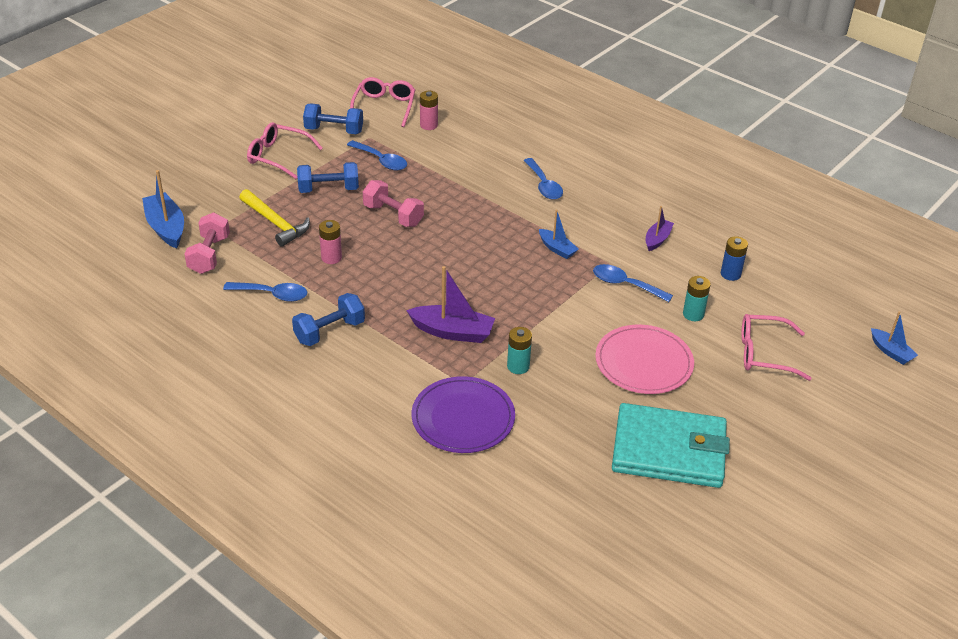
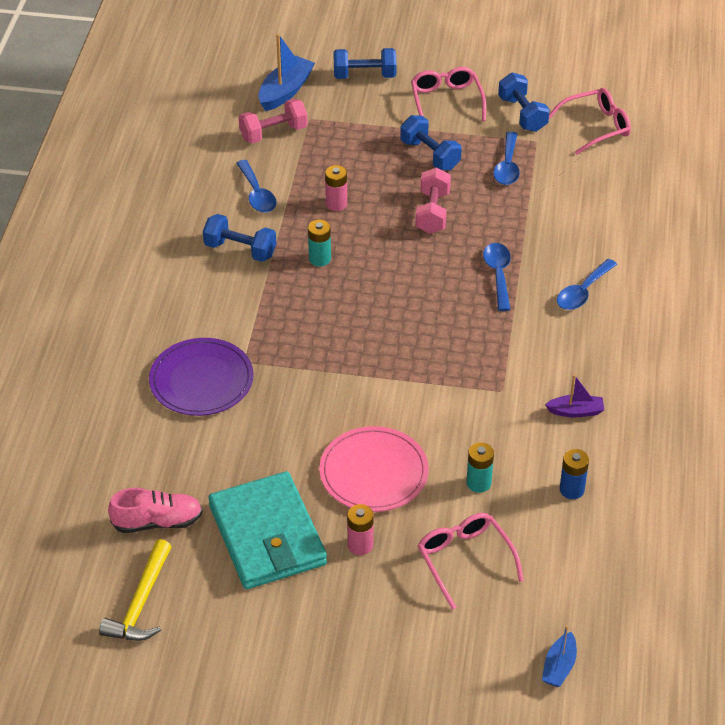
camera: 60 degrees right, 5 degrees up
(199, 181) = (364, 75): none -> blue dumbbell
(275, 223) = (351, 148): yellow hammer -> yellow hammer (141, 603)
(428, 125) = (598, 169): pink battery -> pink battery (360, 545)
(452, 332) = (305, 325): purple boat -> none
(518, 366) = (295, 387): turquoise battery -> turquoise battery (320, 259)
(557, 249) = (489, 343): blue boat -> none
(608, 513) = (157, 522): none -> pink shoe
(625, 285) = (479, 415): blue spoon -> blue spoon (498, 275)

